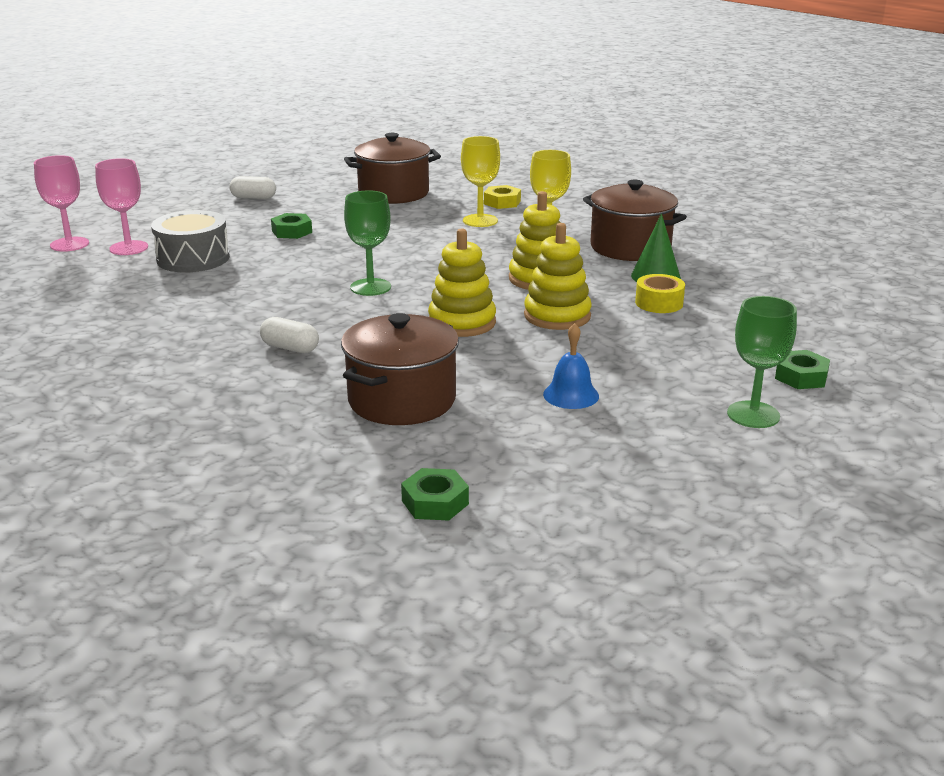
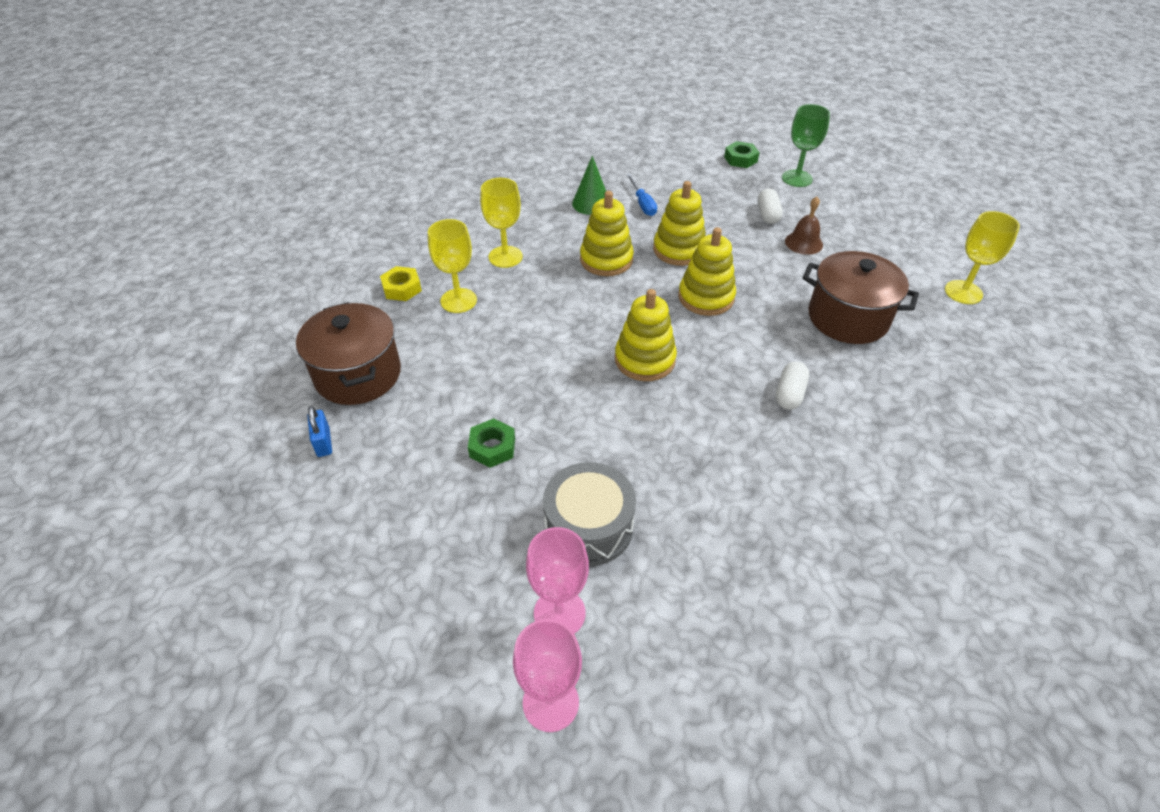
camera: 95 degrees left, 20 degrees up
(253, 198) = (356, 515): white capsule -> white capsule (767, 215)
(326, 187) = (323, 442): none -> blue padlock
(370, 287) = (645, 360): green goblet -> yellow stacking toy
(435, 502) = (963, 292): green nut -> yellow goblet
(571, 395) = (803, 243): blue bell -> brown bell
(630, 247) = (529, 213): brown pot -> none
(659, 303) = (642, 204): yellow tape -> blue screwdriver

